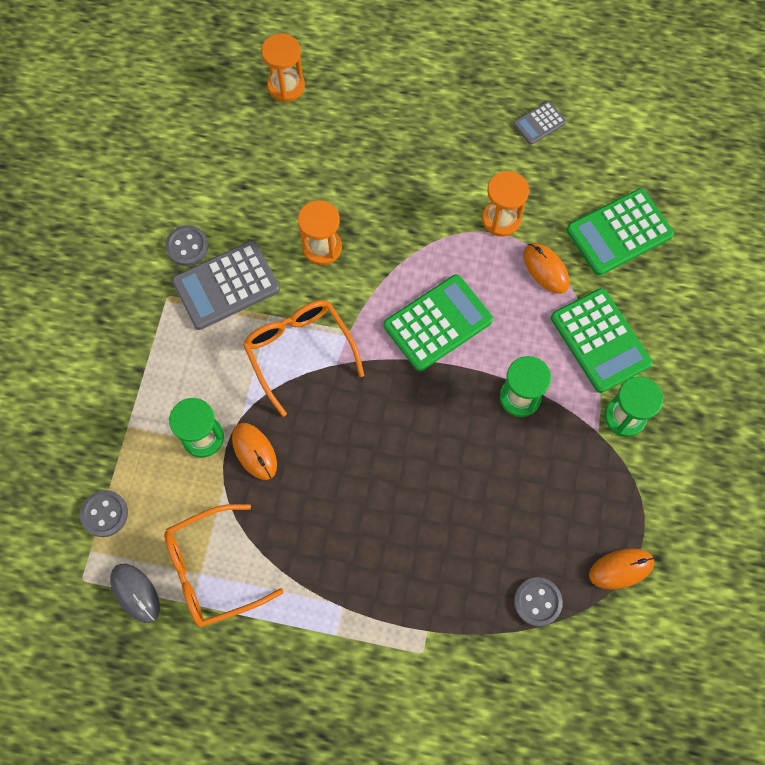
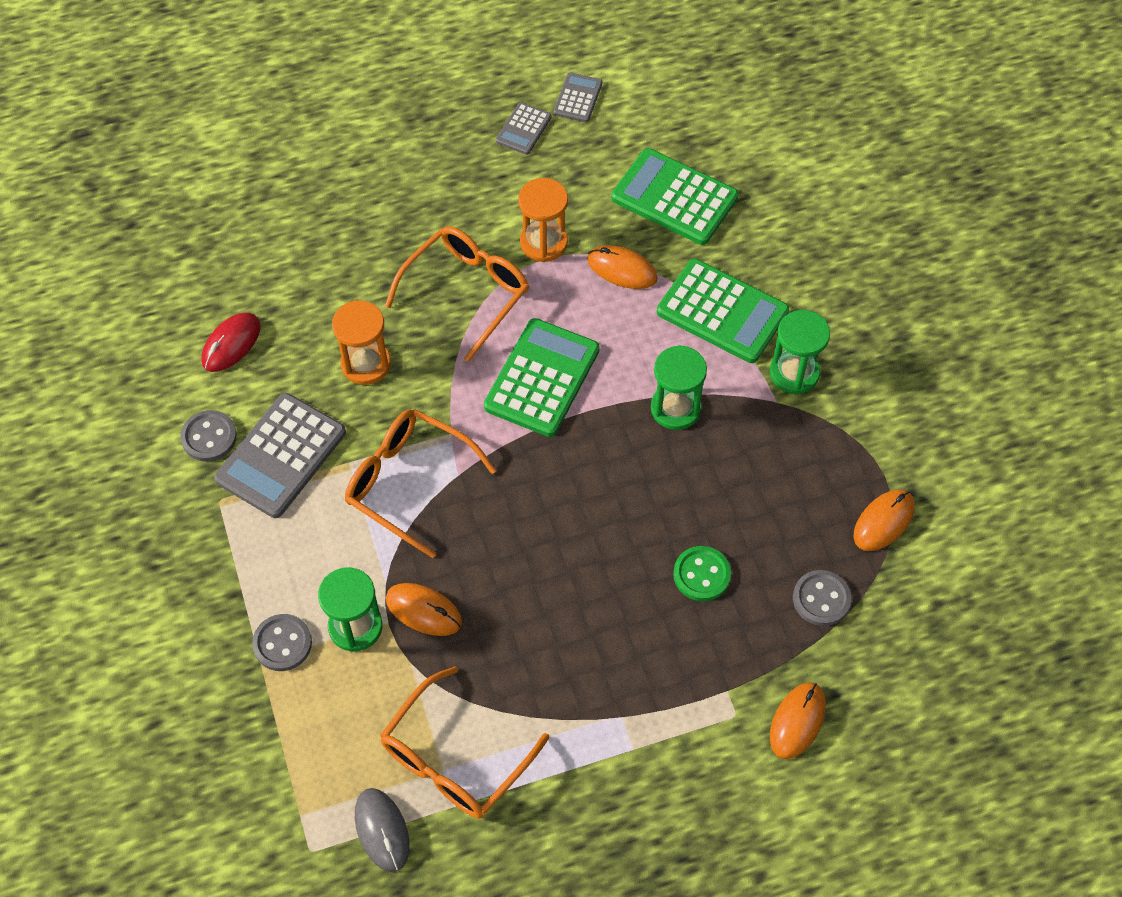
camera: 30 degrees left, 10 degrees down
(104, 514) = (292, 767): grey button -> grey button (282, 643)
(135, 593) = (382, 830): grey mouse -> grey mouse turned 45 degrees clockwise
(240, 185) = (231, 344): none -> red mouse
(286, 86) = (218, 217): orange hourglass -> none
(422, 230) = (466, 293): none -> orange glasses
(462, 534) = (701, 575): none -> green button
(463, 683) = (797, 721): none -> orange mouse
(594, 118) = (578, 98): none -> grey calculator
(619, 232) = (674, 198): green calculator -> green calculator turned 90 degrees clockwise

